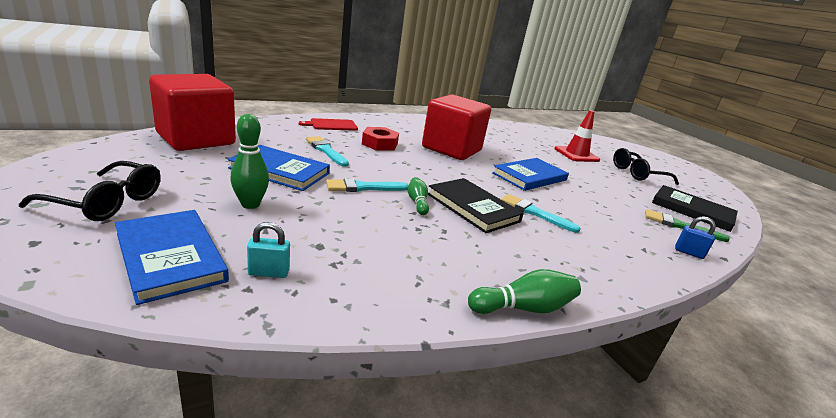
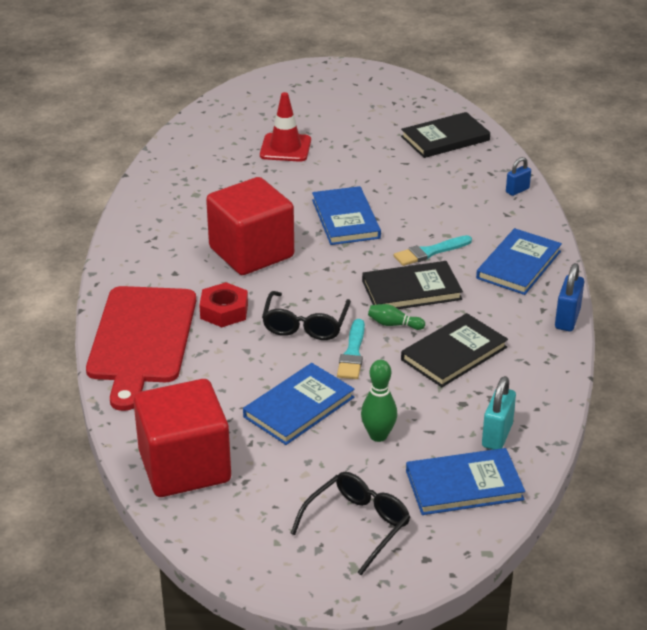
camera: 60 degrees left, 10 degrees up
(269, 272) = (497, 435): turquoise padlock -> turquoise padlock, size x1.52
(326, 151) = (241, 362): turquoise brush -> none
(331, 125) = (142, 339): red cutting board -> red cutting board, size x2.21
(398, 235) = (454, 353): none -> black book
(523, 308) = (567, 319): green bowling pin -> blue padlock
(578, 263) = (519, 265): none -> blue book
(637, 174) = (352, 127): black glasses -> black glasses (305, 325)
(680, 226) = (473, 167): green brush -> none

